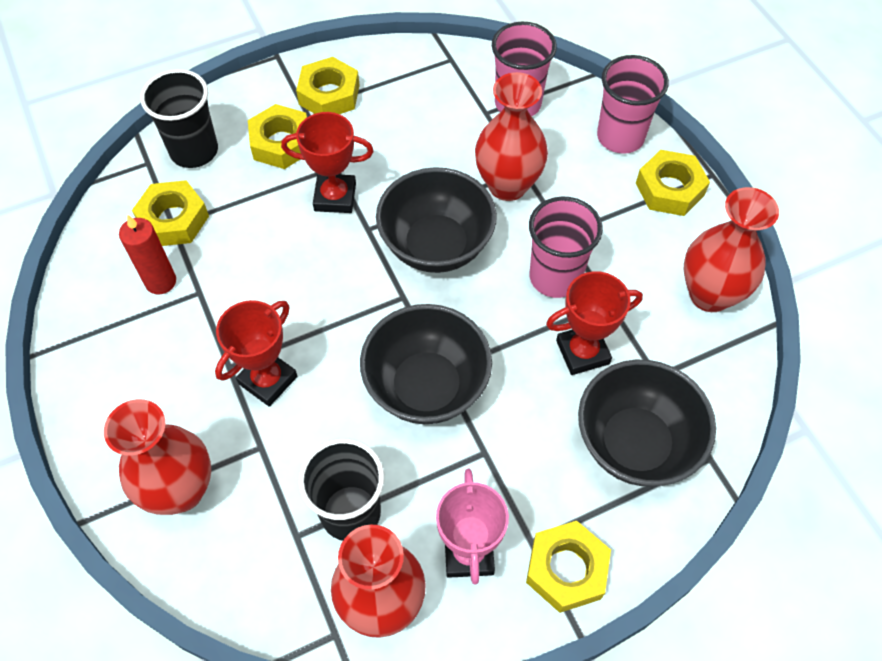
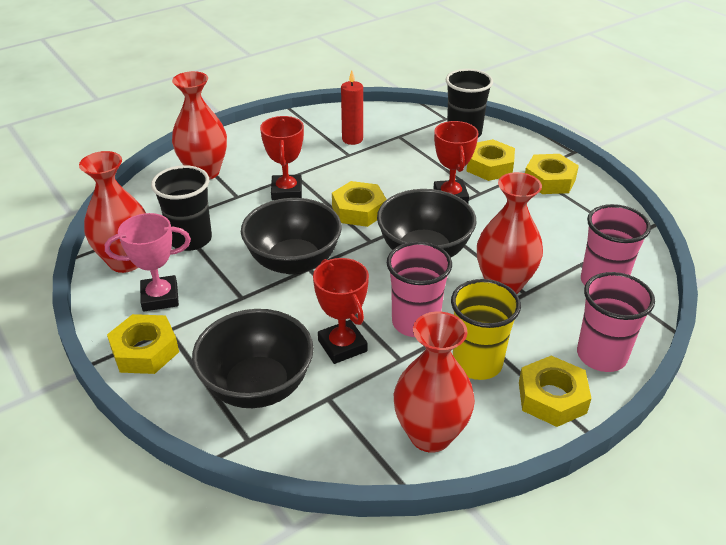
camera: 80 degrees right, 20 degrees down
(173, 219) = (403, 135): yellow nut -> yellow nut (359, 210)
(268, 380) = (286, 191): red trophy -> red trophy turned 60 degrees clockwise
(620, 236) = (477, 363): none -> yellow cup

